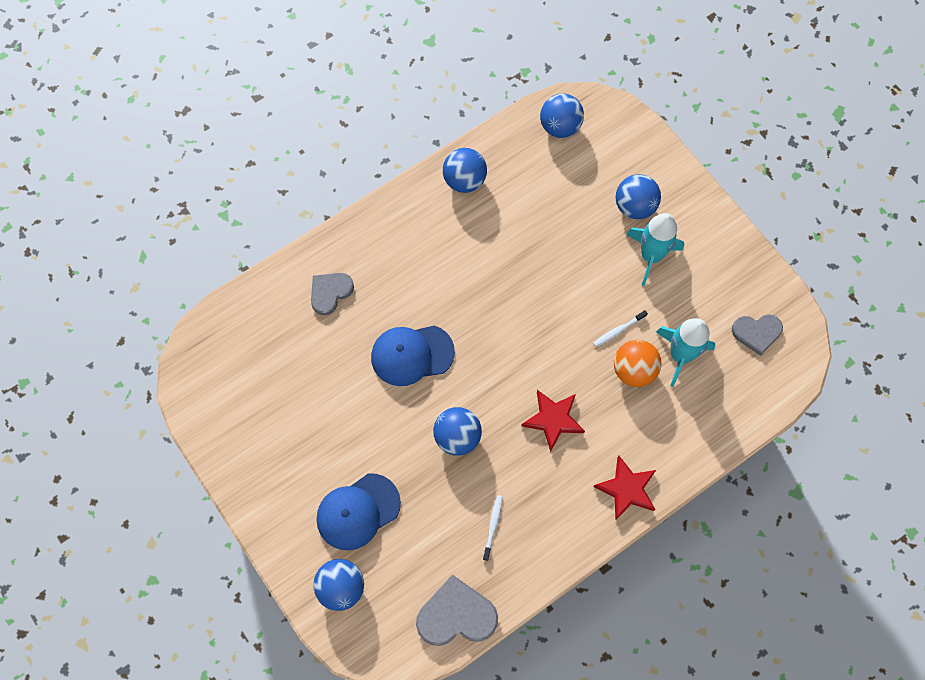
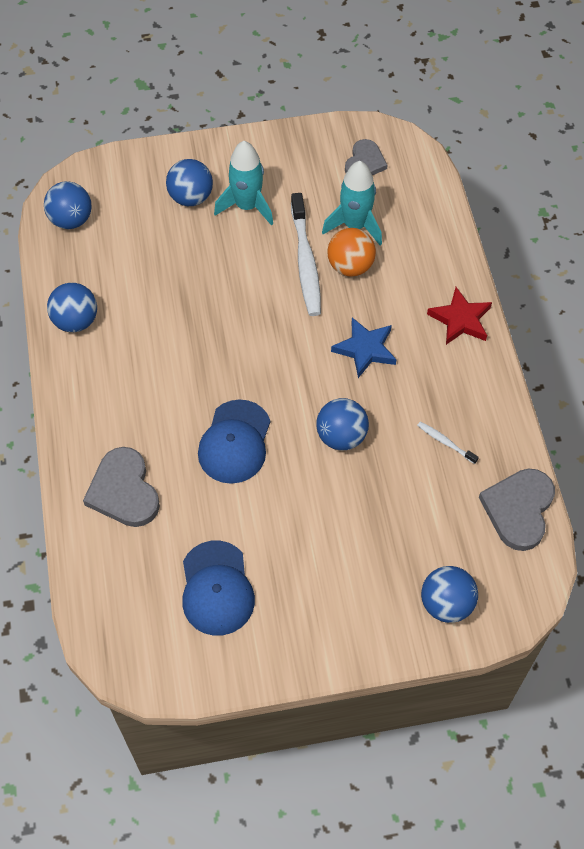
camera: 65 degrees left, 10 degrees down
(330, 292) = (124, 491): grey heart -> grey heart, size x1.51
(358, 511) = (375, 557): blue cap -> blue cap (216, 588)
(553, 420) = (365, 349): red star -> blue star
(618, 330) = (305, 262): white toothbrush -> white toothbrush, size x2.18

